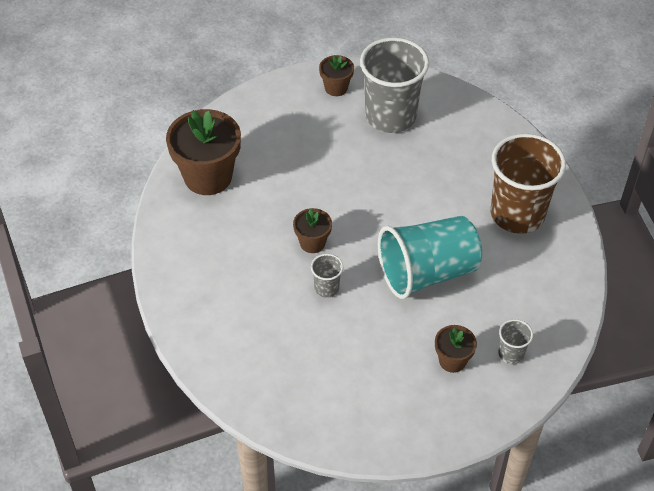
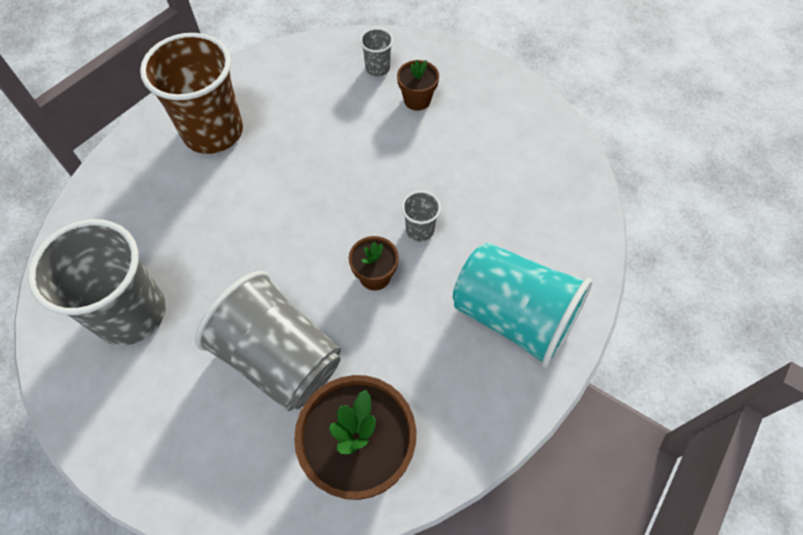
camera: 125 degrees left, 10 degrees up
(298, 169) = (279, 358): none -> grey cup
(336, 88) = (110, 405): brown flower pot -> none
(427, 273) = (337, 163): turquoise cup -> turquoise cup (513, 316)

